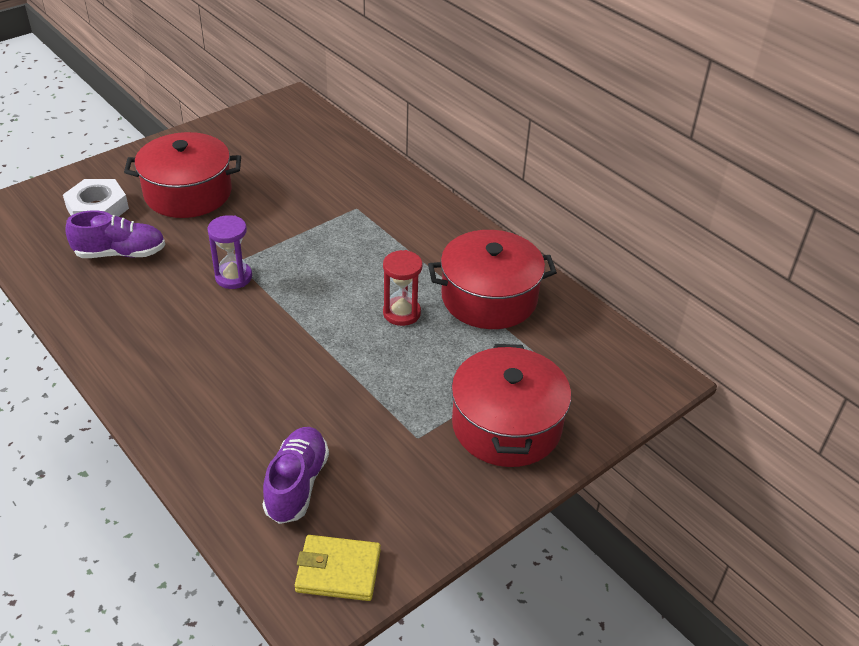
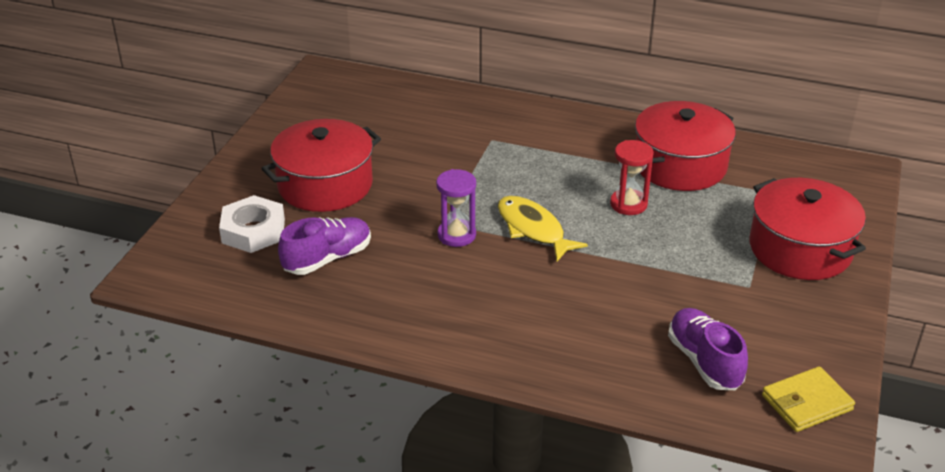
camera: 30 degrees left, 5 degrees down
(298, 299) = (533, 229): none -> yellow fish

